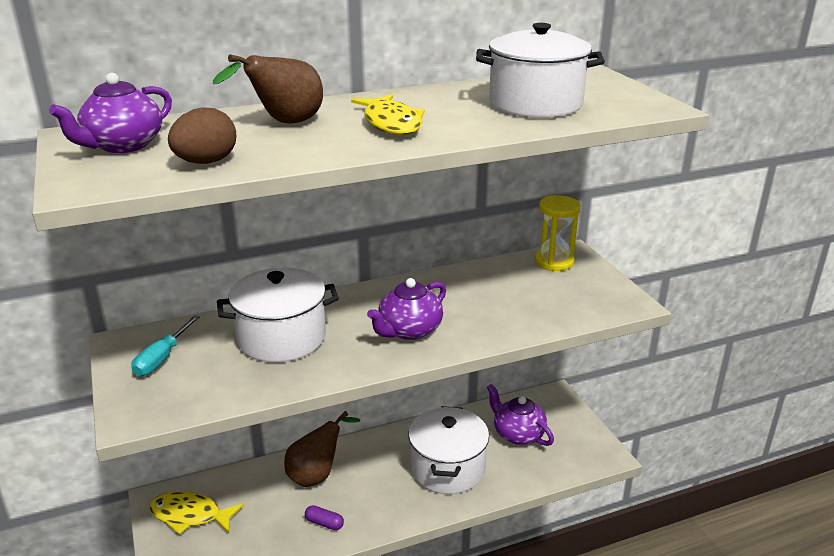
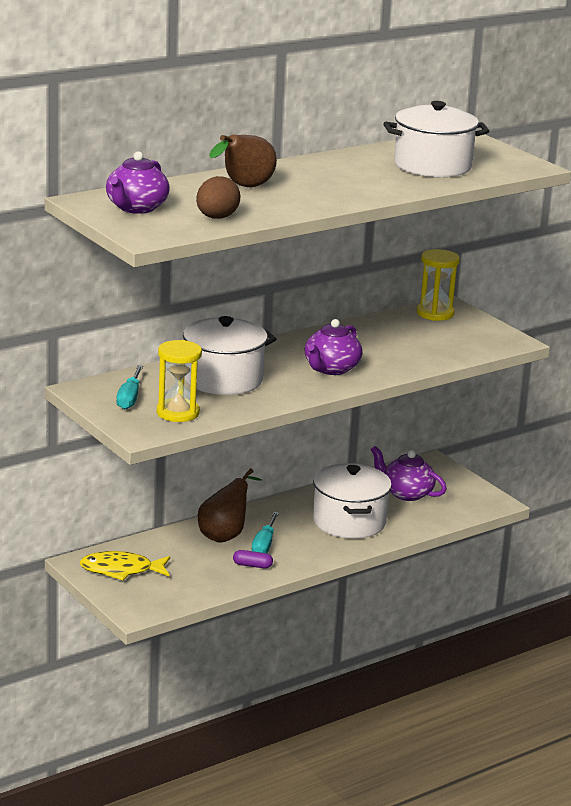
camera: 15 degrees left, 5 degrees down
(198, 386) = (178, 413): none -> yellow hourglass
(349, 493) = (264, 545): none -> turquoise screwdriver
(391, 123) = (329, 185): yellow fish -> none

